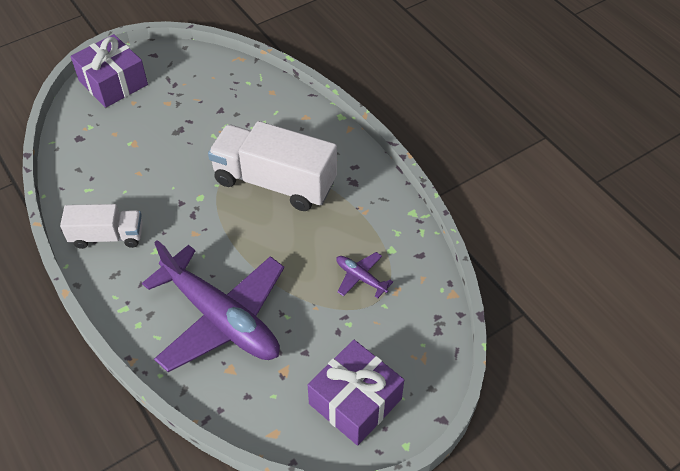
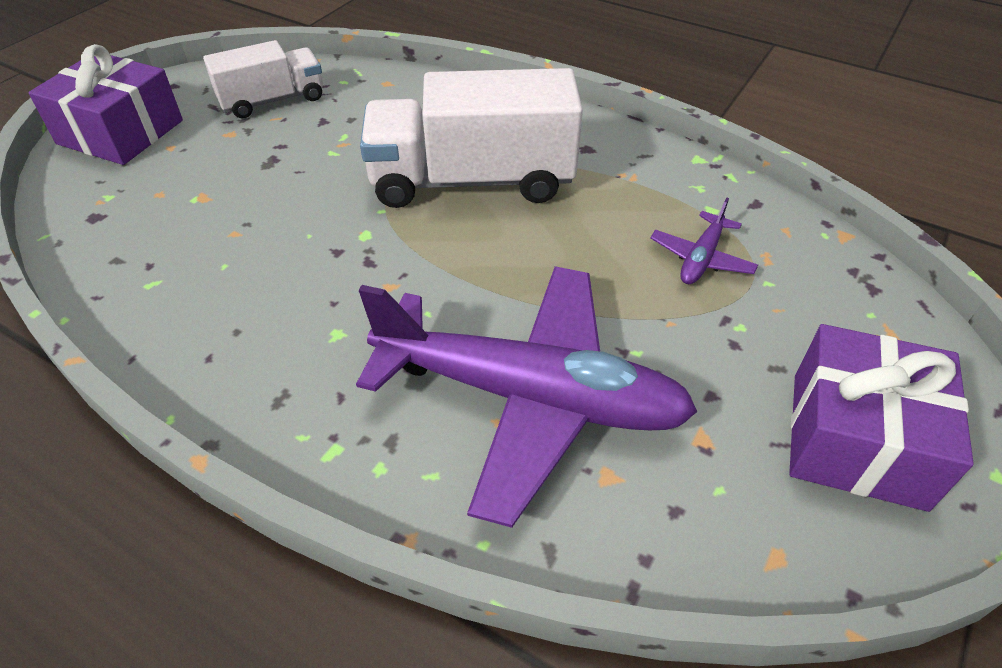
camera: 25 degrees left, 5 degrees down
(107, 236) = (230, 342): white truck -> white truck (273, 100)
(360, 278) = (701, 258): purple plane -> purple plane turned 75 degrees counterclockwise

